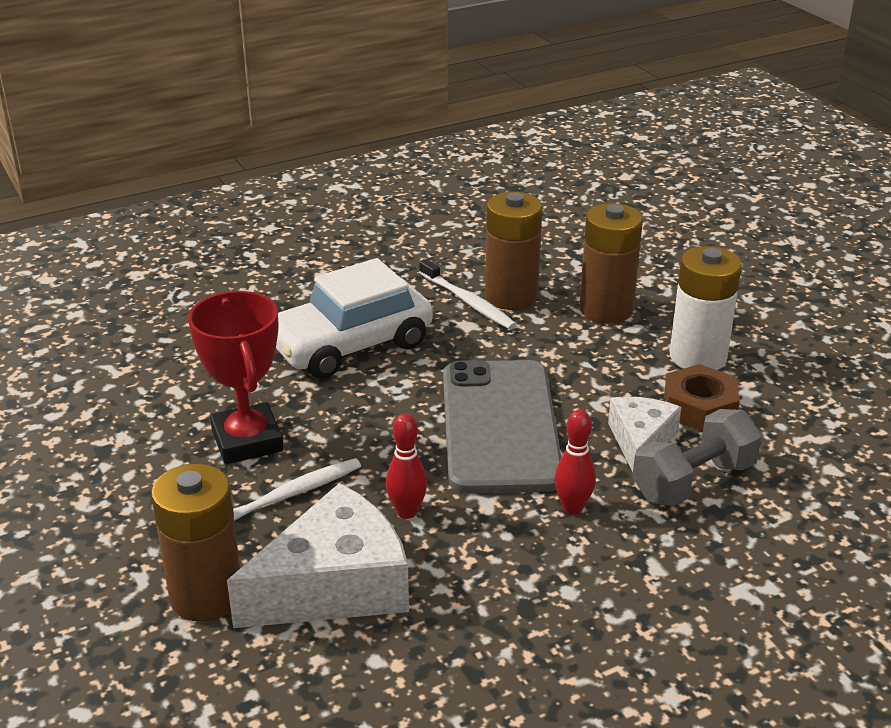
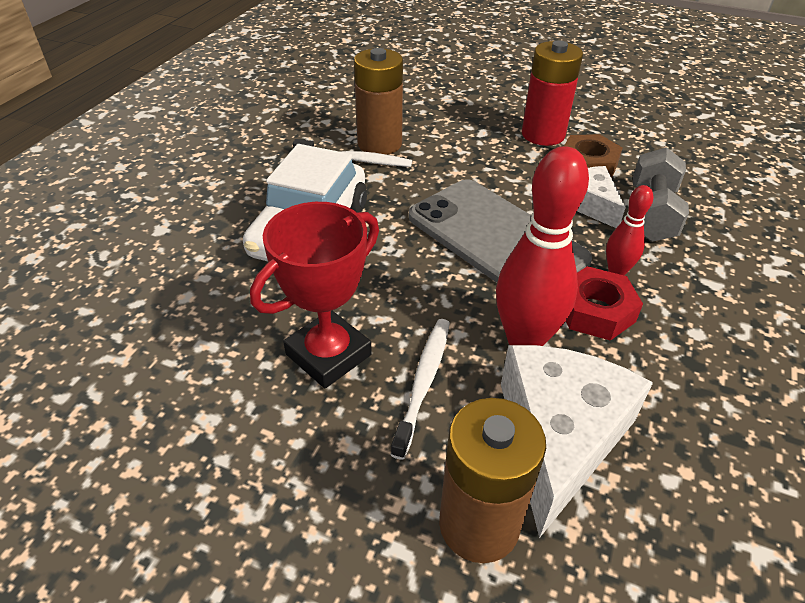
camera: 40 degrees left, 10 degrees up
(247, 441) = (328, 354): red trophy -> red trophy turned 75 degrees counterclockwise
(407, 512) = (525, 340): red bowling pin -> red bowling pin, size x1.91
(501, 525) = (595, 311): none -> red nut
(606, 309) = (450, 127): brown battery -> none
(698, 357) = (543, 135): white battery -> red battery

